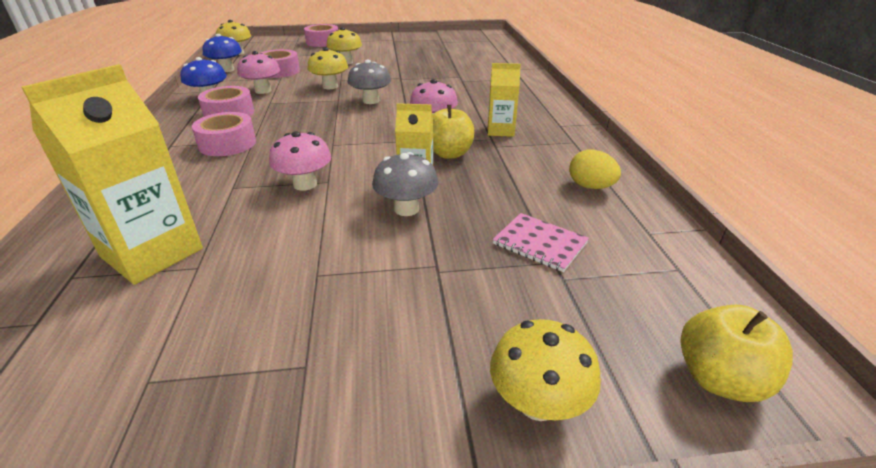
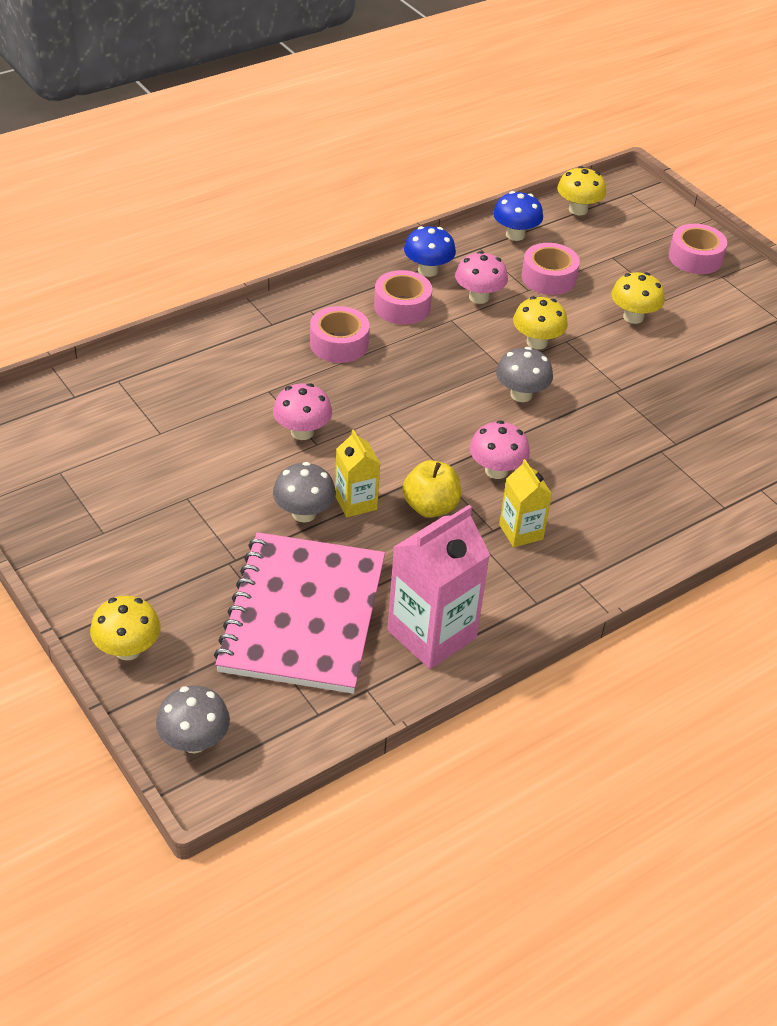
camera: 60 degrees right, 10 degrees up
(152, 253) = (161, 401): yellow carton -> none
(540, 243) = (303, 615): pink notebook -> pink notebook, size x2.46
(590, 186) = (431, 634): yellow egg -> pink carton
(719, 379) = (194, 741): yellow apple -> grey mushroom

